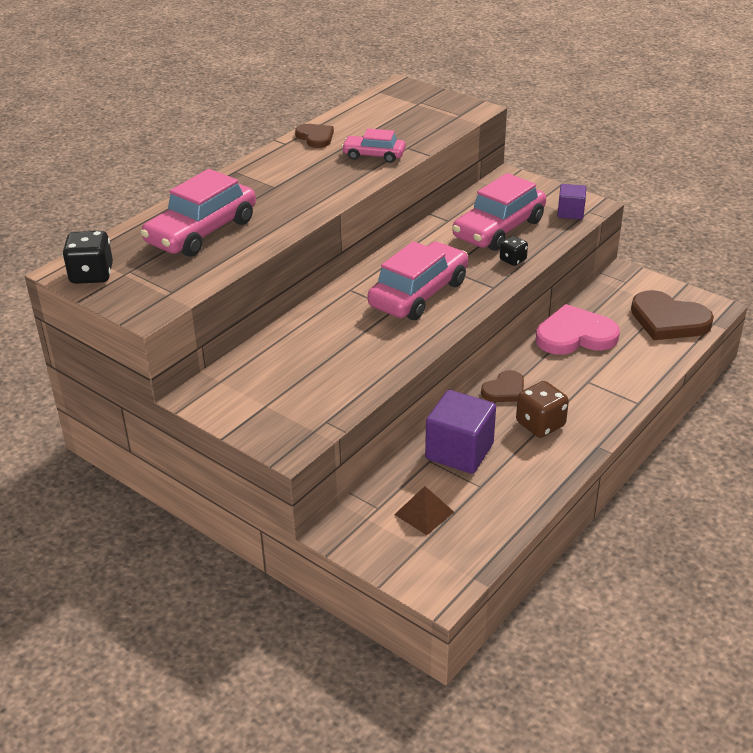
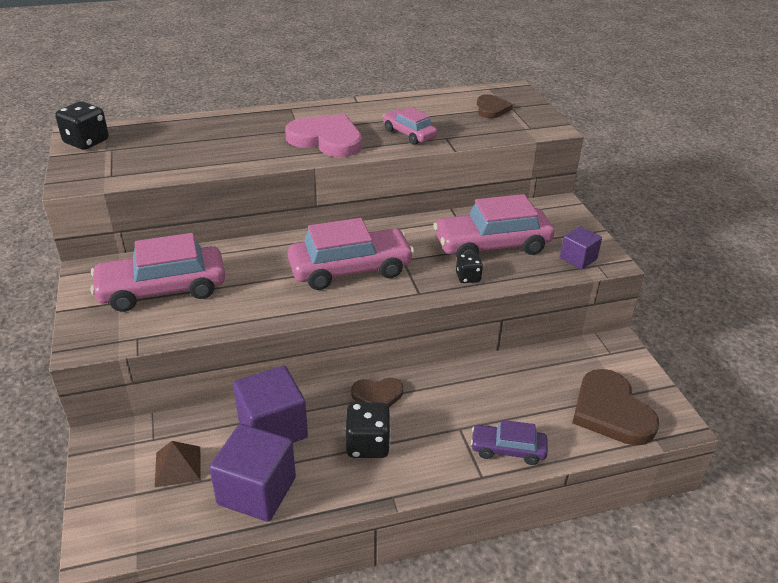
camera: 35 degrees right, 0 degrees up
(201, 232) = (199, 141): pink car -> pink car (162, 289)
(315, 137) = (385, 105): brown heart -> brown heart (491, 109)
(503, 494) = (257, 491): none -> purple cube
(540, 424) = (368, 444): brown dice -> black dice
(575, 335) = (500, 379): pink heart -> pink heart (326, 139)
(634, 378) = (508, 449): none -> purple car

